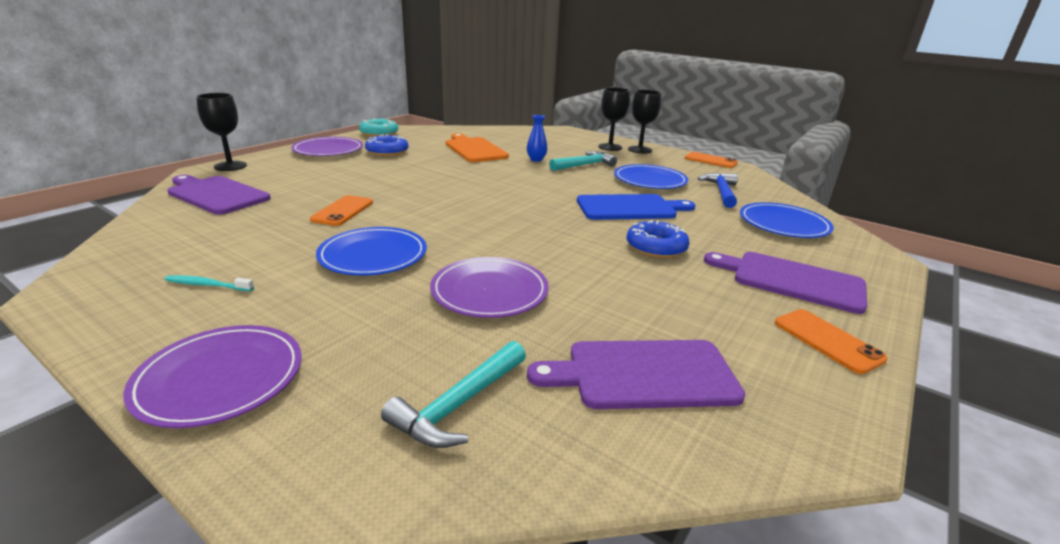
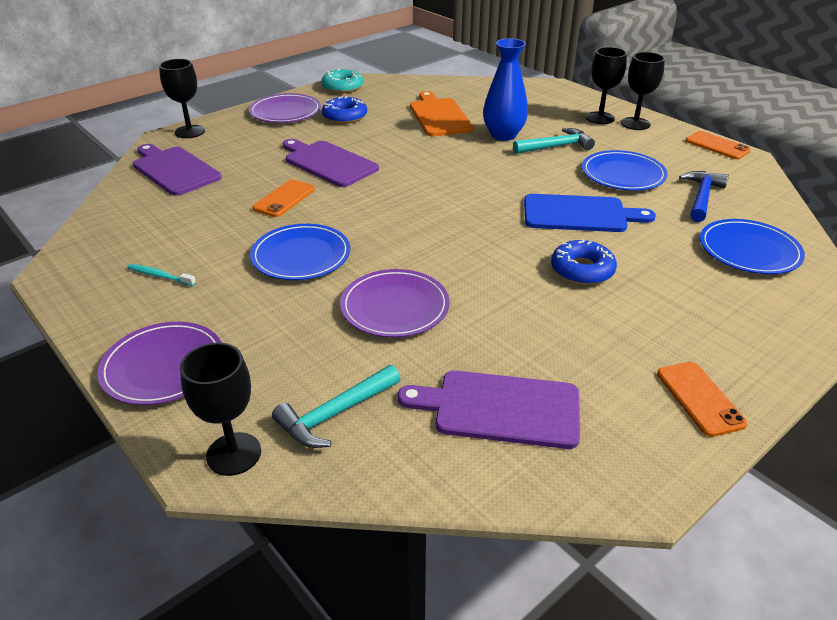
camera: 15 degrees right, 10 degrees up
(336, 473) = (234, 454): none -> black goblet
(536, 159) = (503, 135): blue vase -> blue vase, size x1.87
(791, 280) = (708, 326): purple cutting board -> purple cutting board (328, 163)

